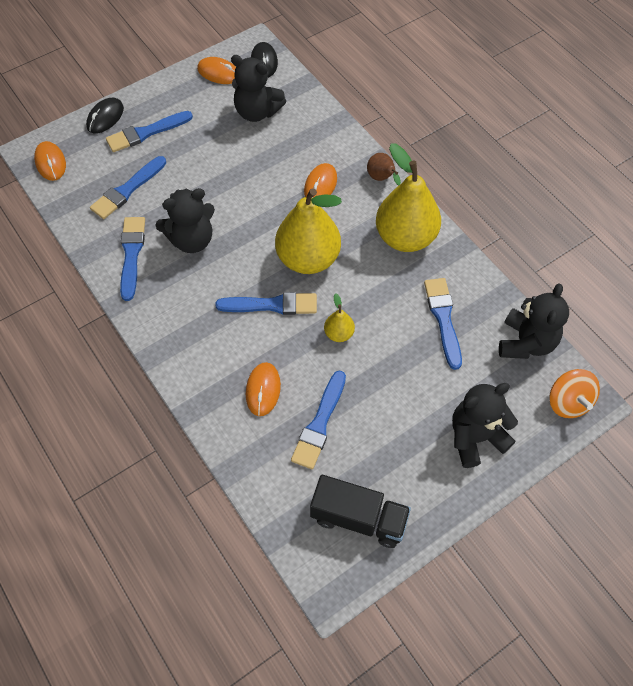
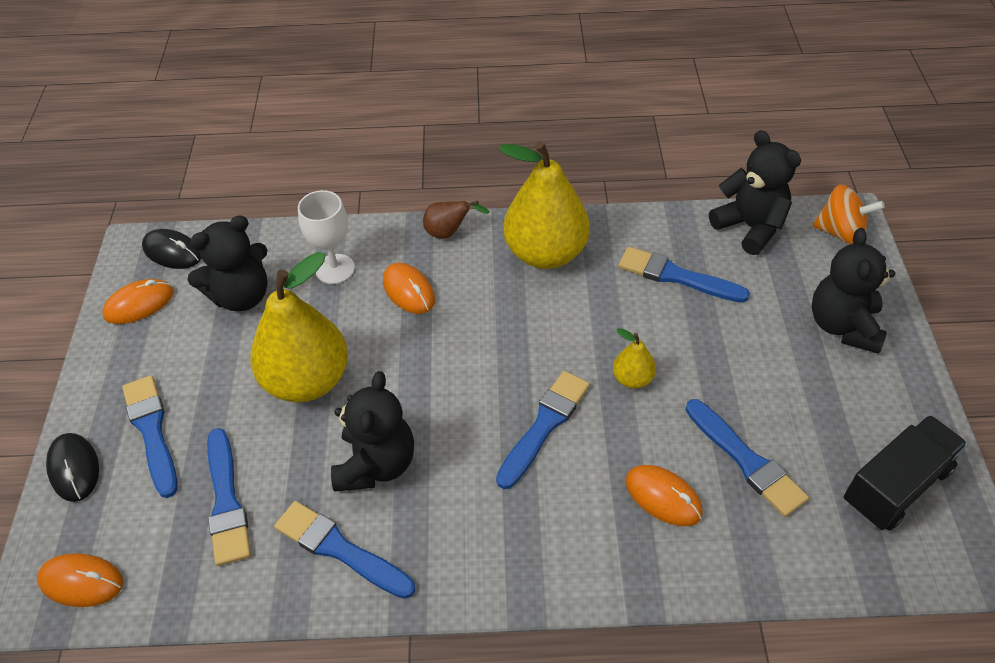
camera: 55 degrees left, 10 degrees down
(146, 133) = (152, 431): blue brush -> blue brush turned 150 degrees clockwise
(308, 258) = (504, 355): yellow pear -> yellow pear (307, 380)
(309, 141) = (335, 269): none -> white goblet

